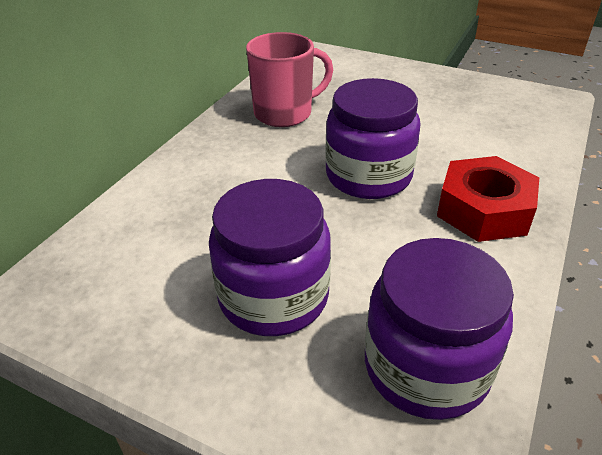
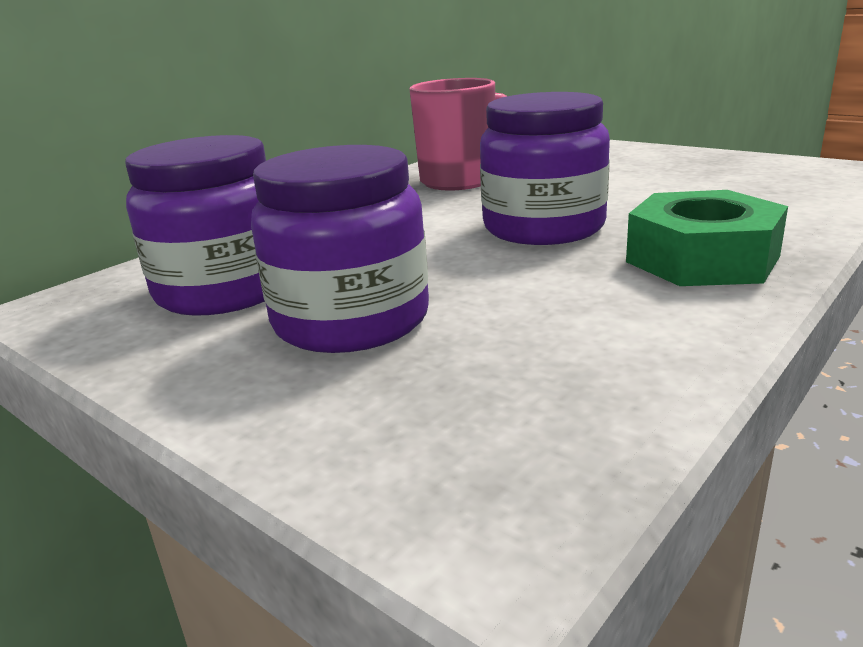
camera: 15 degrees right, 15 degrees down
(426, 367) = (537, 399): purple jar -> purple jar (225, 290)
(483, 210) = (702, 259): red nut -> green nut

